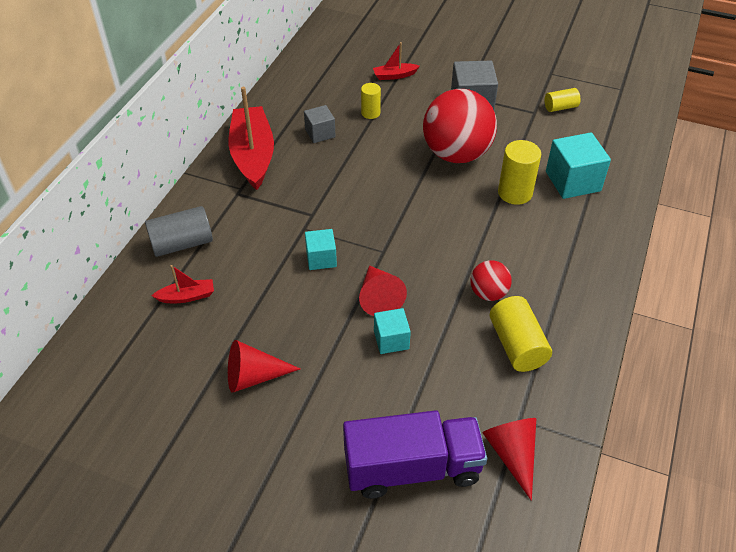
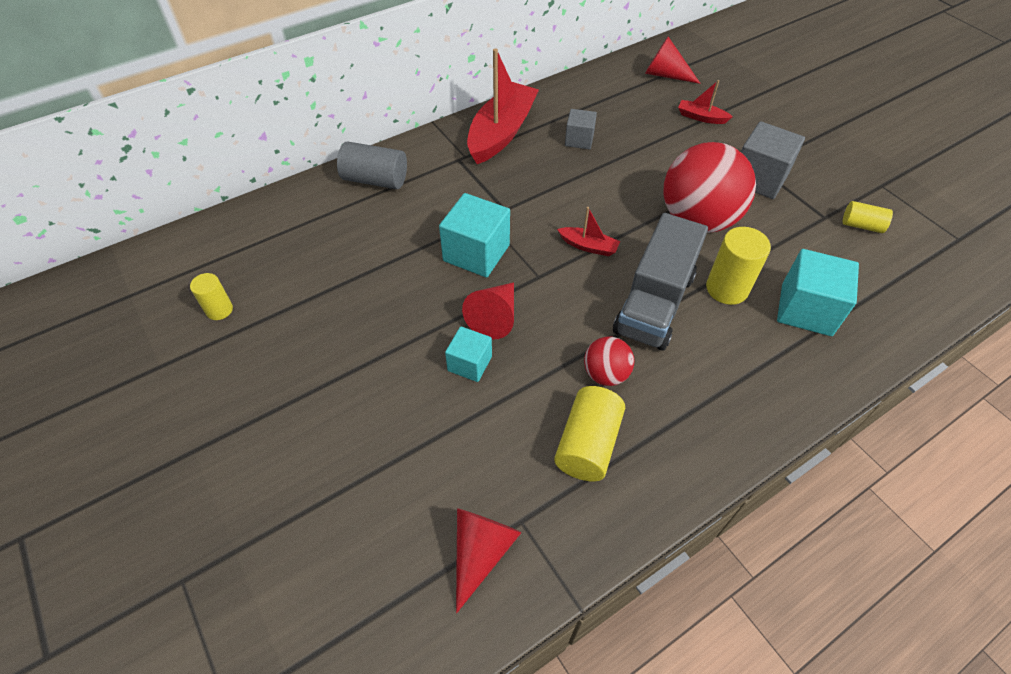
camera: 35 degrees right, 5 degrees up
(187, 296) = (338, 226): red boat -> red boat (588, 246)
(254, 376) = (325, 325): red cone -> red cone (665, 75)
(321, 258) = (476, 253): turquoise cube -> turquoise cube, size x1.67
(370, 113) = (644, 142): yellow cylinder -> yellow cylinder (219, 310)
(412, 468) = (376, 497): purple truck -> none
(478, 228) = (654, 303): none -> grey truck

